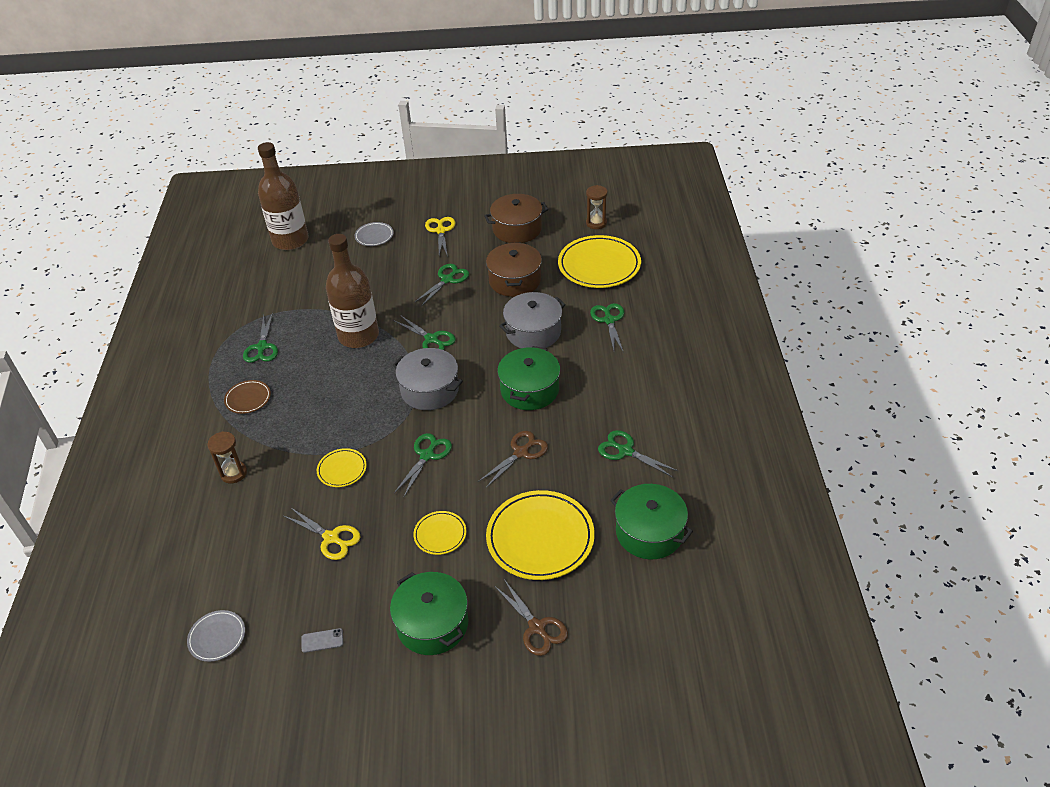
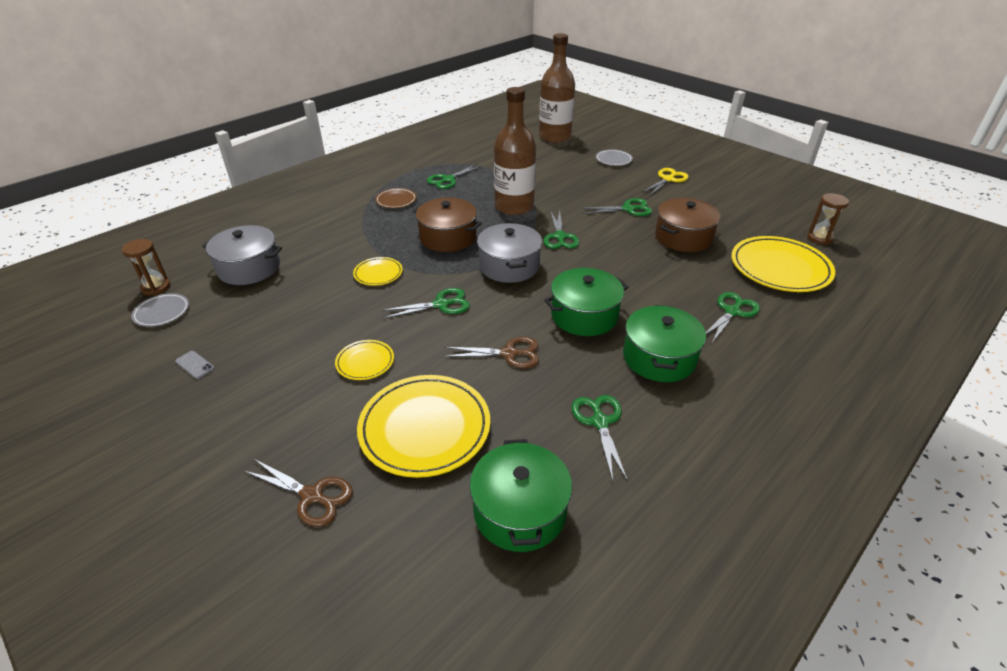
camera: 45 degrees right, 5 degrees down
(234, 473) = (323, 233): brown hourglass -> brown hourglass (156, 287)
(331, 538) = (305, 308): yellow scissors -> none
(432, 624) = (260, 418): green pot -> green pot (659, 357)
(517, 229) = (735, 207): brown pot -> brown pot (448, 237)
(533, 332) = (648, 279): grey pot -> grey pot (249, 268)
(537, 628) = (312, 496): brown scissors -> brown scissors turned 75 degrees counterclockwise

